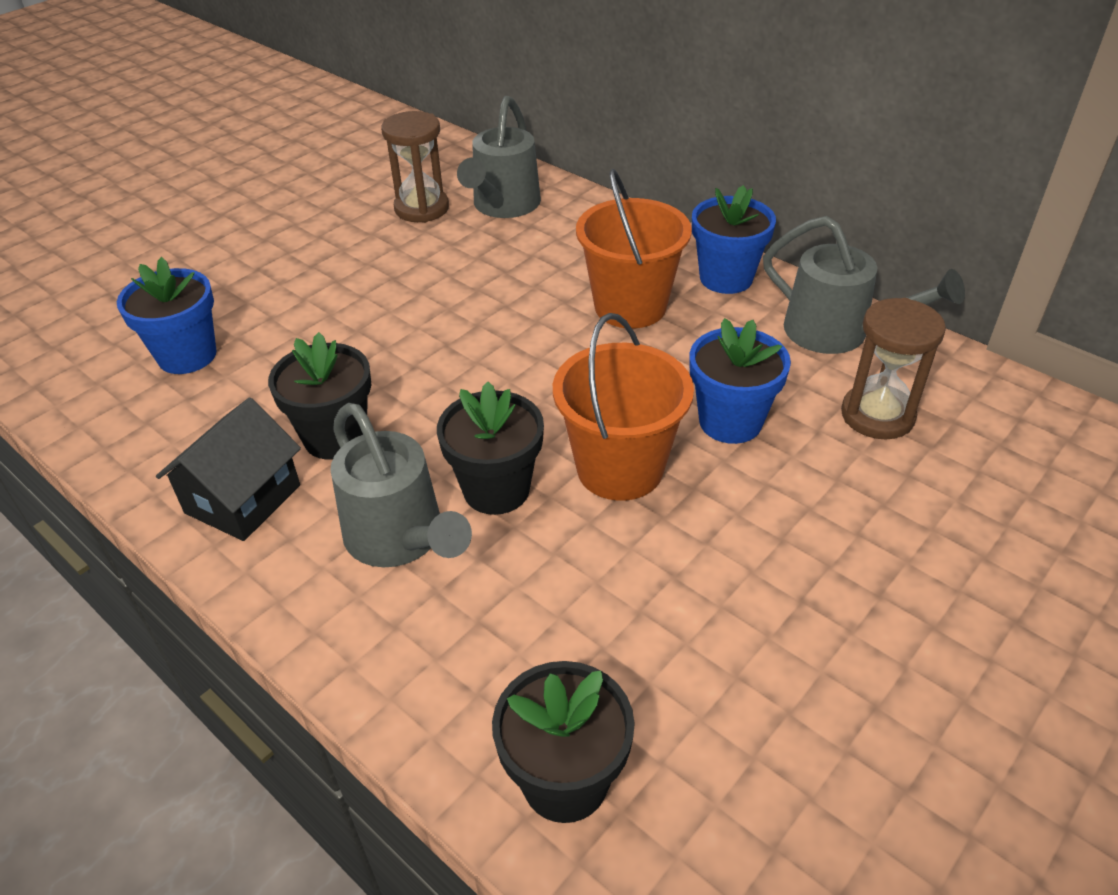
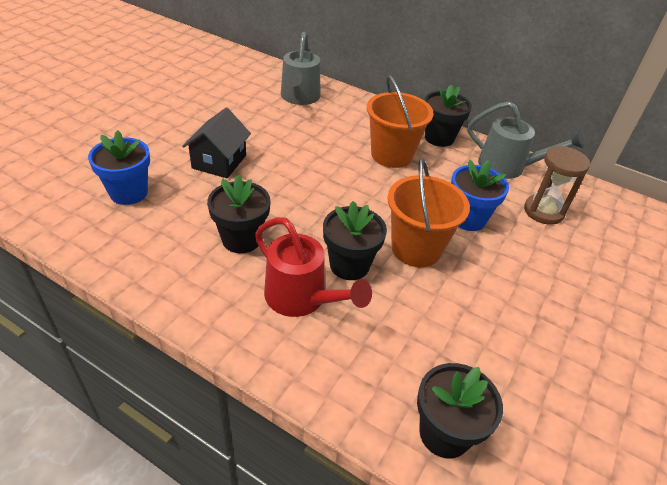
camera: 15 degrees left, 0 degrees up
(243, 499) = (194, 281): black house -> black house (219, 162)
(401, 539) = (302, 299): grey watering can -> red watering can
(421, 208) = (250, 99): brown hourglass -> none
(726, 278) = (439, 138): blue flower pot -> black flower pot

